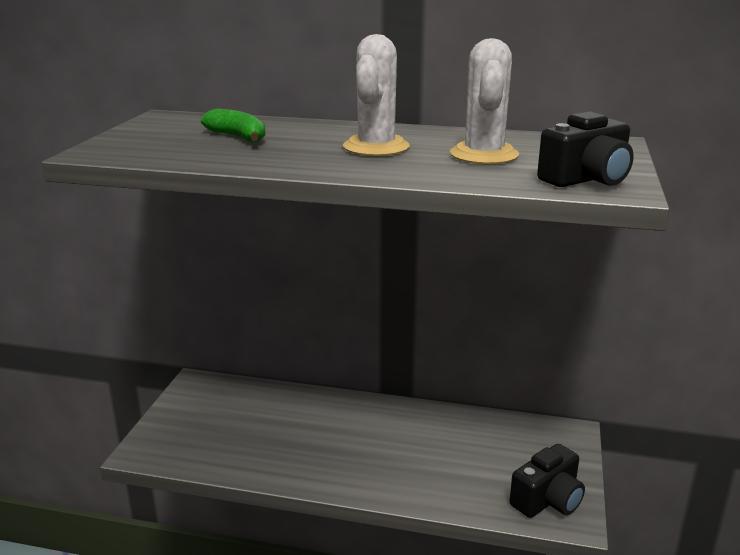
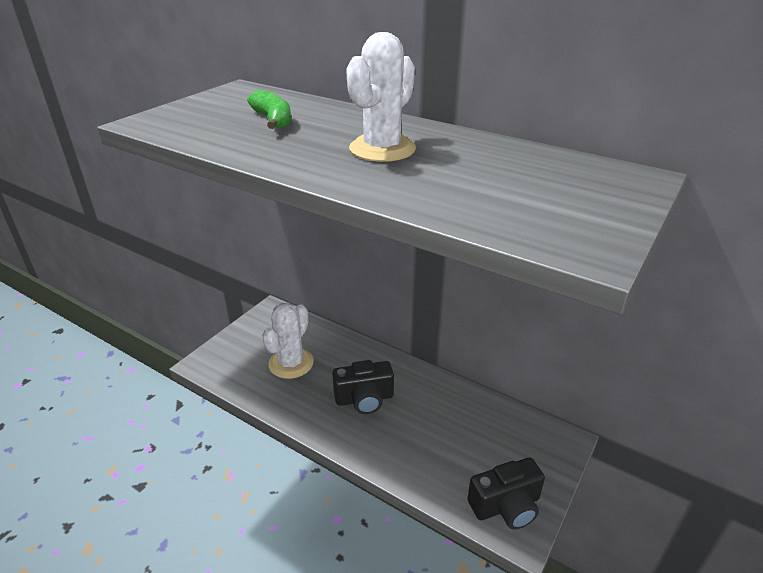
camera: 20 degrees right, 10 degrees up
(484, 155) = (480, 174): white cactus -> white cactus (291, 363)
(586, 179) = (562, 228): black camera -> black camera (364, 399)

